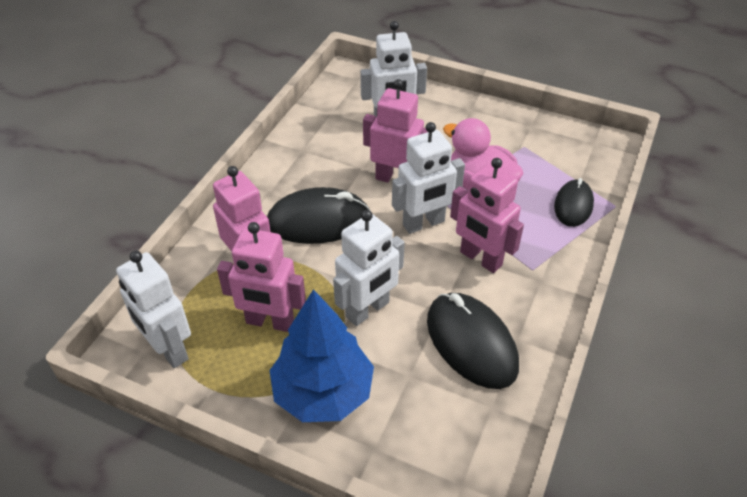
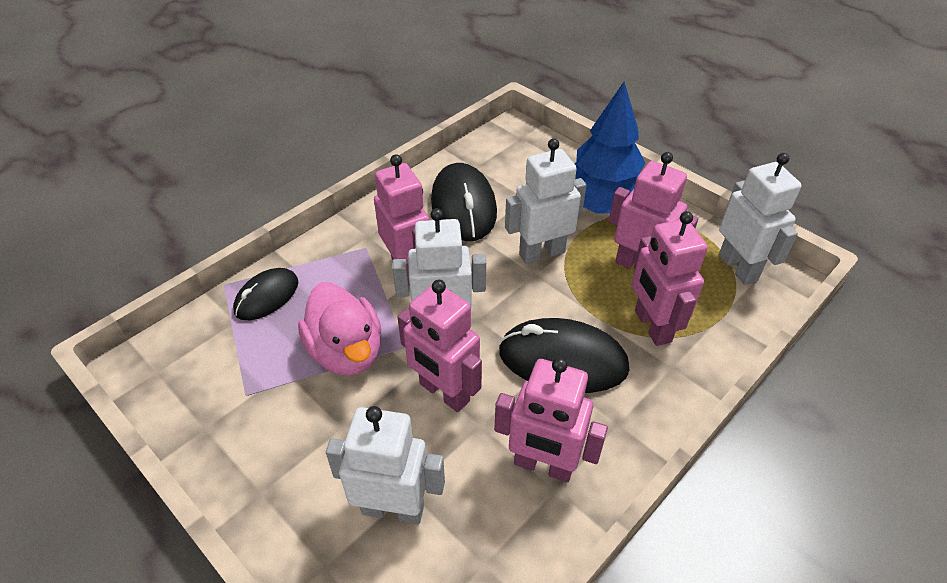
camera: 160 degrees left, 0 degrees up
(312, 158) = (543, 465): none -> pink robot

